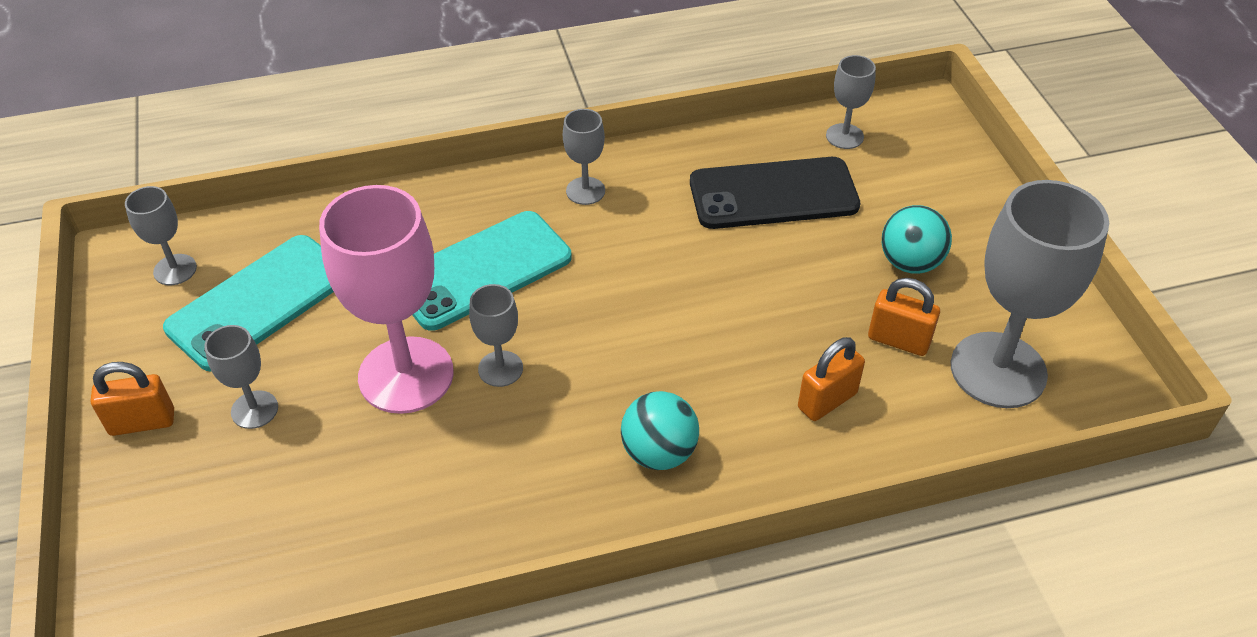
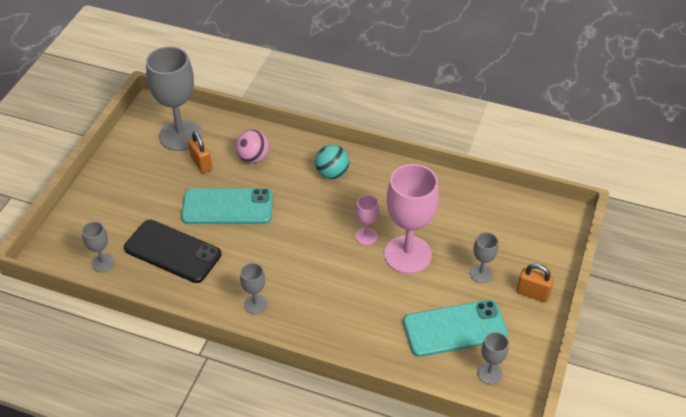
camera: 145 degrees left, 0 degrees up
(482, 270) = (339, 287): turquoise phone -> turquoise phone (227, 207)
(500, 369) = (366, 236): grey goblet -> pink goblet
(827, 401) = (253, 158): orange padlock -> pink ball
(910, 263) = (157, 188): turquoise ball -> none

